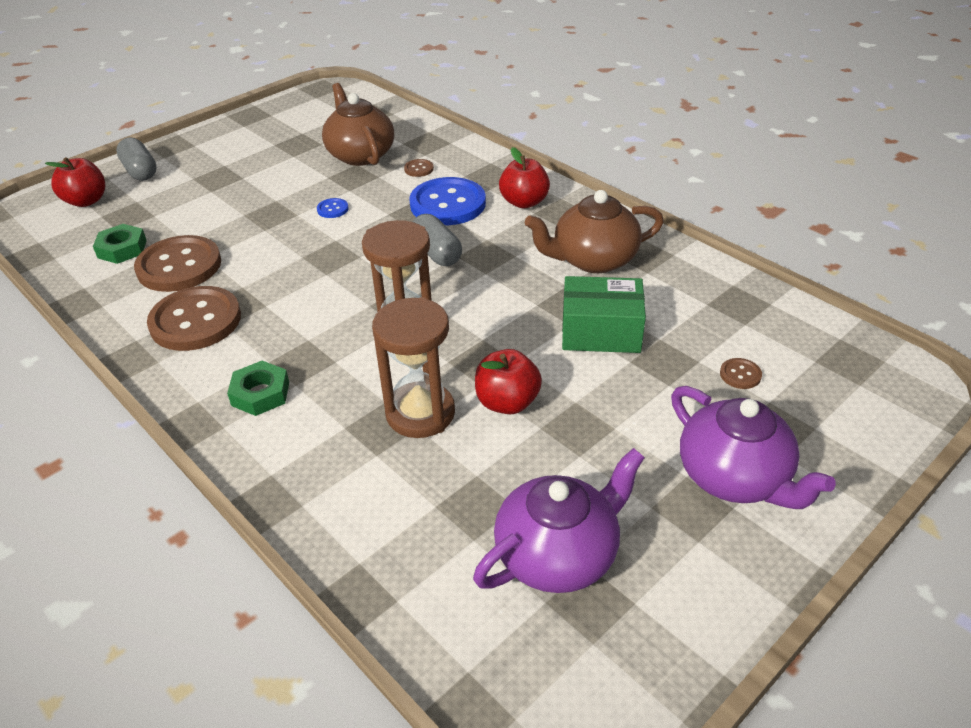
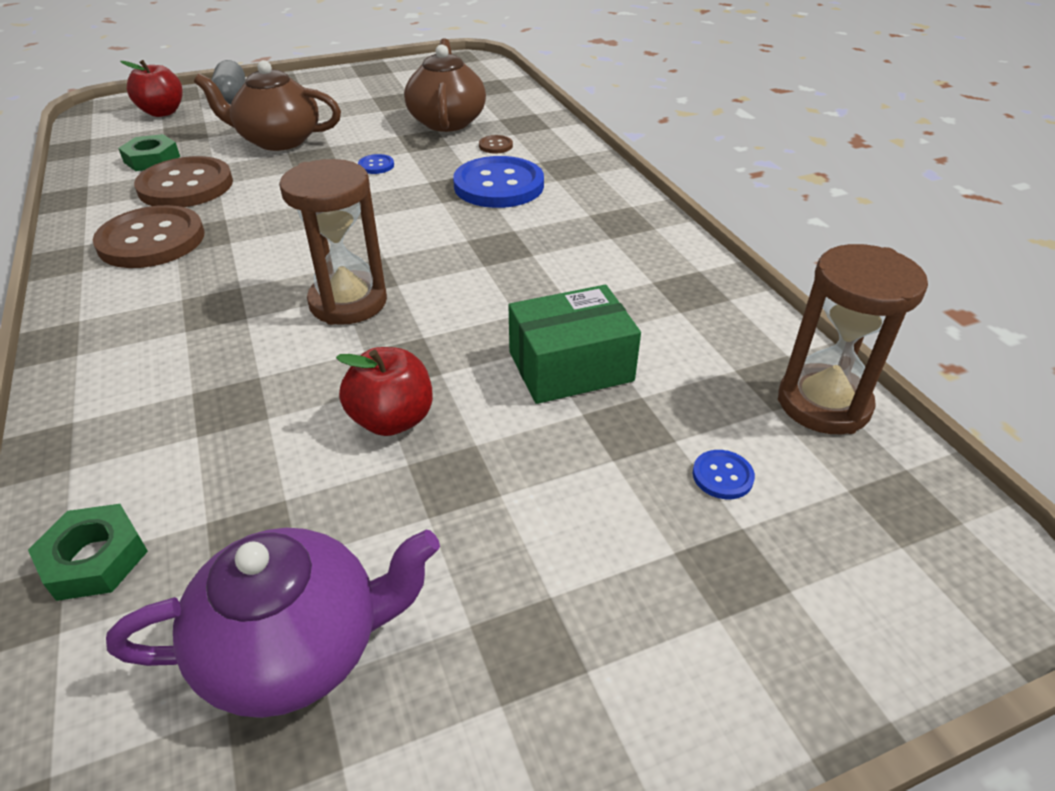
camera: 20 degrees right, 0 degrees up
(260, 393) = (143, 330): green nut -> green nut (94, 559)
(420, 413) = (284, 402): brown hourglass -> brown hourglass (823, 403)
(437, 253) = (447, 231): grey capsule -> none
(524, 202) = (585, 201): red apple -> none
(593, 260) = (621, 281): brown teapot -> brown teapot (278, 140)
(601, 331) = (570, 367): green box -> green box turned 45 degrees counterclockwise
(735, 477) = (619, 624): purple teapot -> none
(740, 374) = (722, 476): brown button -> blue button

